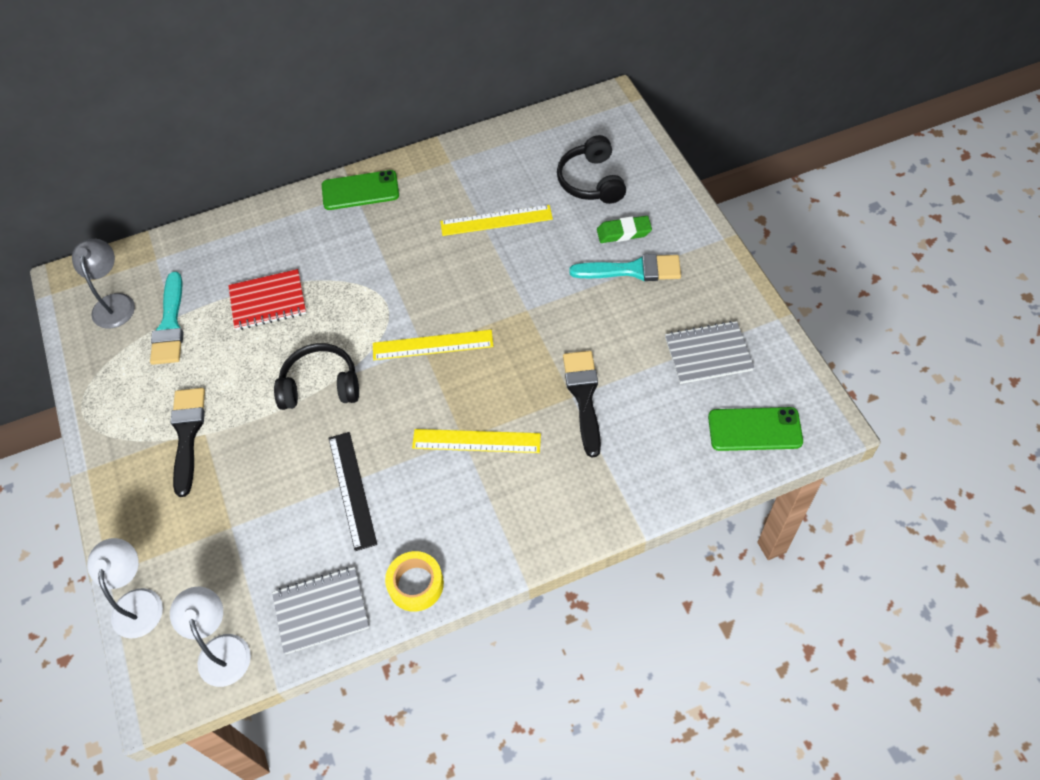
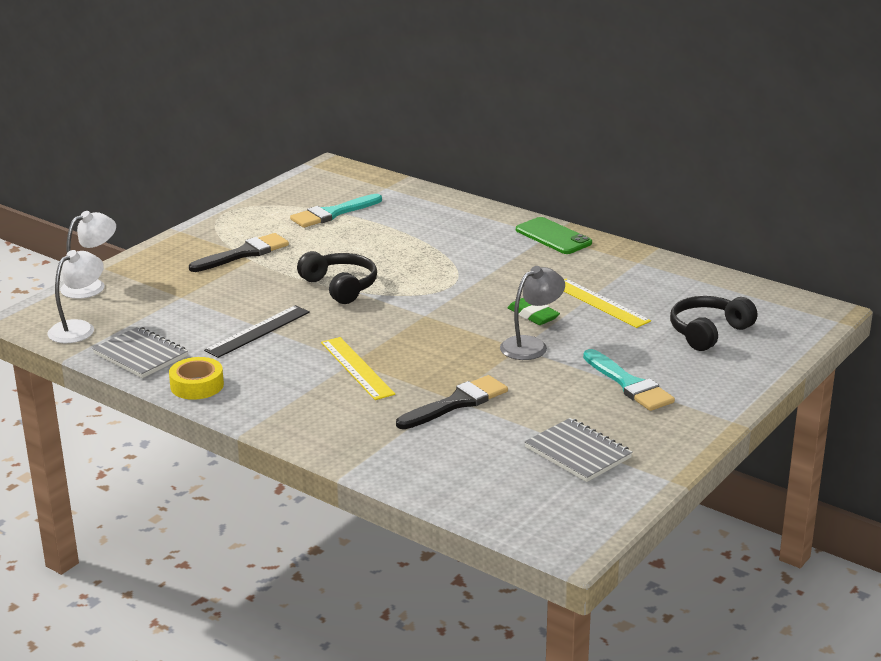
camera: 55 degrees right, 30 degrees down
(114, 303) = (329, 188): grey lamp -> grey lamp (531, 345)
(268, 301) = (396, 240): red notebook -> none
(432, 345) = (432, 318): yellow ruler -> none
(623, 232) = (668, 366): green eraser -> green eraser (533, 315)
(754, 429) = (518, 503): green phone -> none

